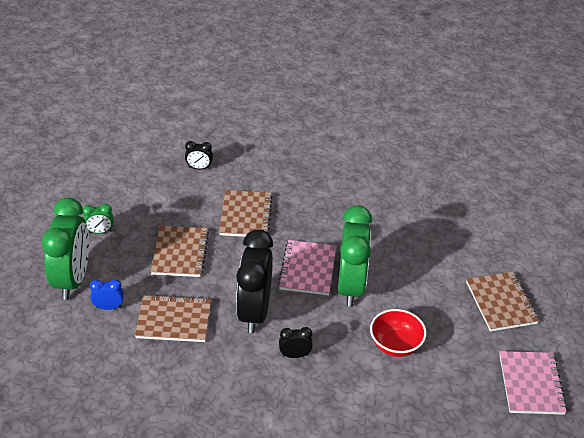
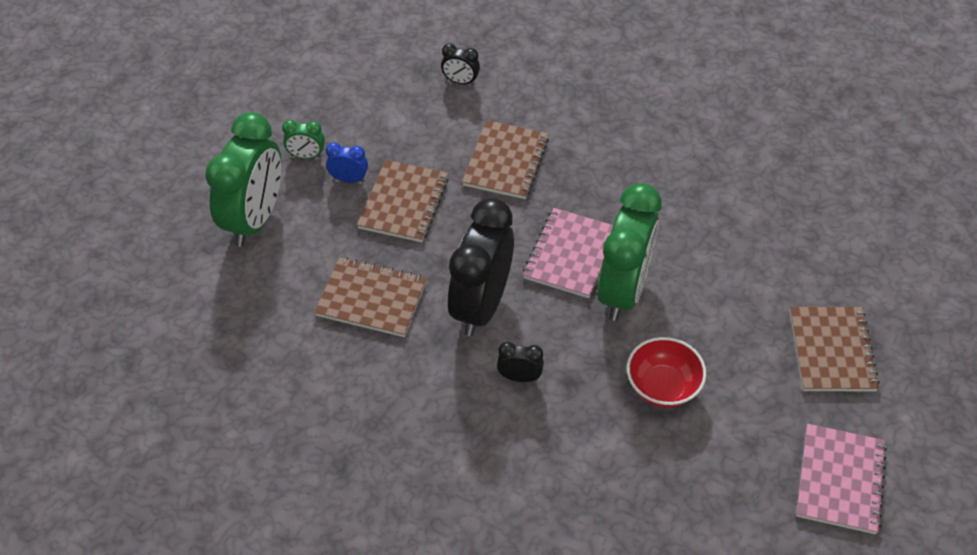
camera: 15 degrees right, 10 degrees up
(108, 307) = (292, 266): blue clock -> blue clock (349, 179)

